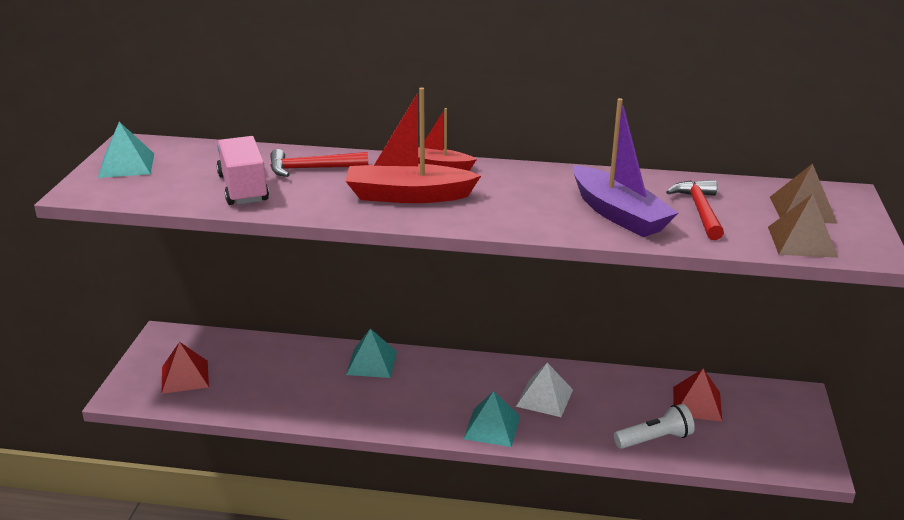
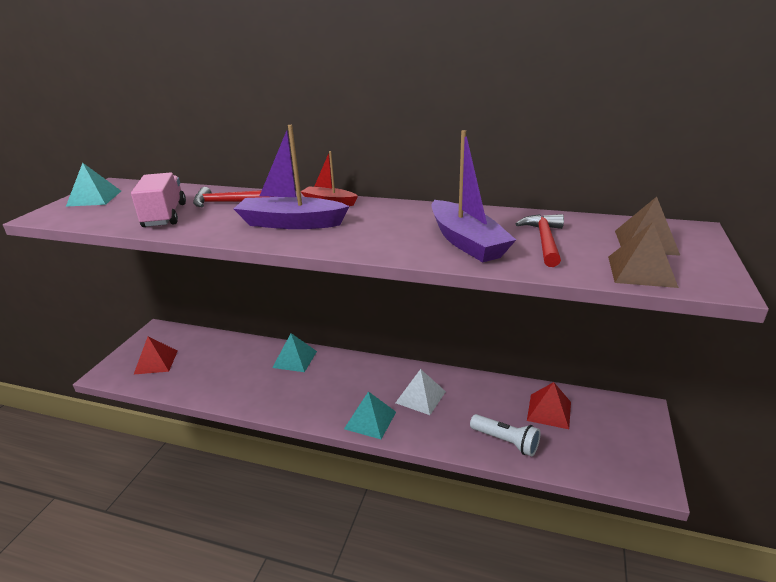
camera: 10 degrees right, 0 degrees up
(408, 196) = (291, 223): red boat -> purple boat
(655, 439) = (506, 441): white flashlight -> white flashlight turned 45 degrees clockwise

